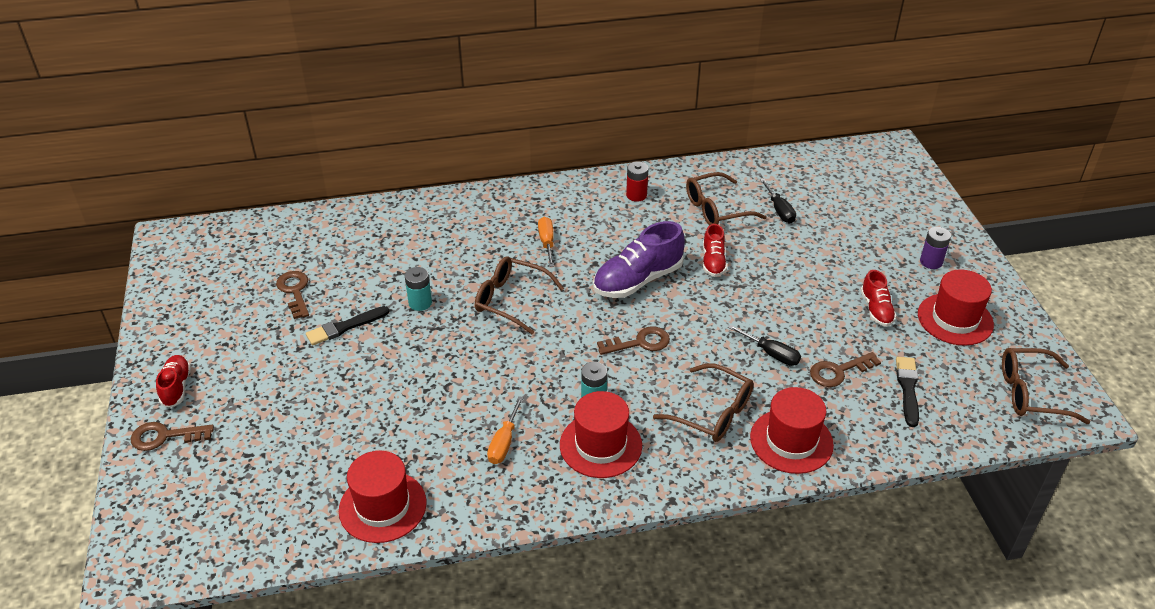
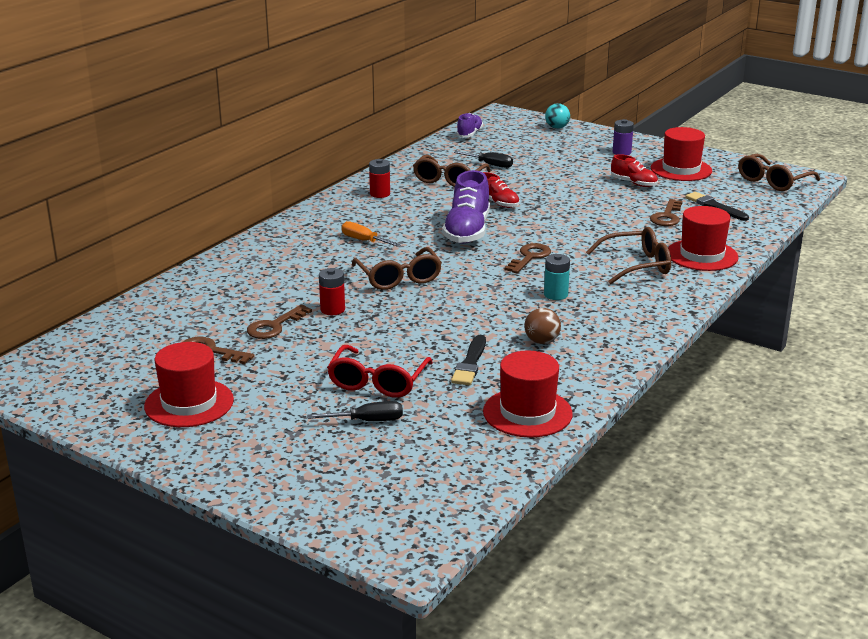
camera: 45 degrees left, 15 degrees down
(165, 436) = (273, 477): brown key -> brown key (274, 326)
(176, 387) = (220, 449): red shoe -> none
(341, 397) = (377, 382): none -> red glasses
(345, 327) = (298, 348): black brush -> black brush (470, 363)
(420, 303) = (332, 310): turquoise battery -> red battery
(504, 442) = (541, 341): orange screwdriver -> brown ball
(510, 300) = (399, 278): brown glasses -> brown glasses turned 90 degrees counterclockwise
(600, 445) = (603, 311): red hat -> red hat (189, 403)
(771, 353) = (616, 226): black screwdriver -> black screwdriver (367, 421)
(821, 161) = (469, 134): none -> purple shoe
(918, 194) = (557, 127): none -> turquoise ball

